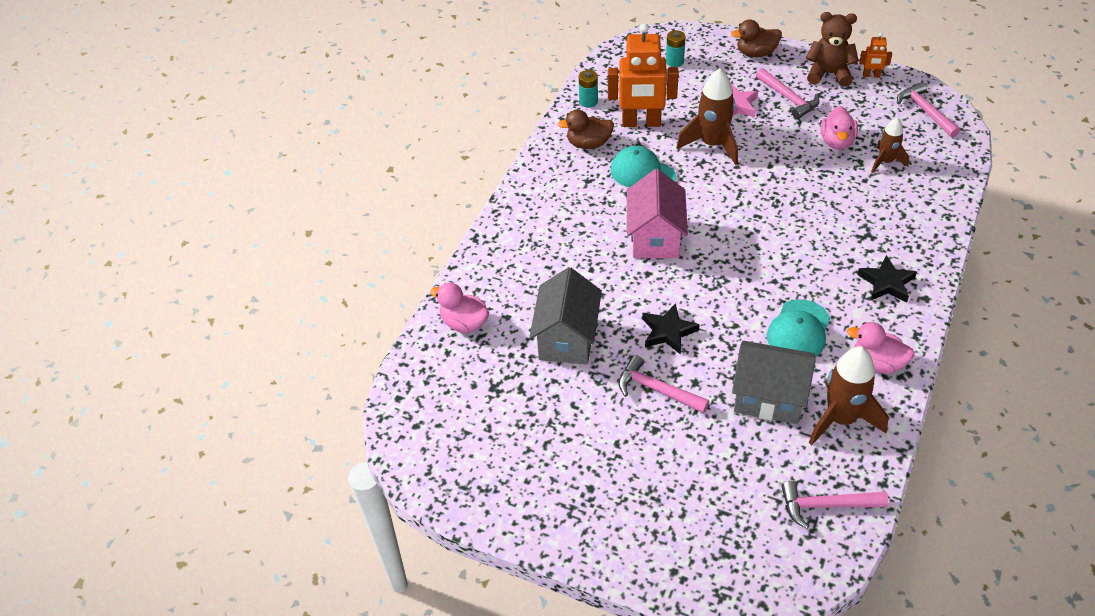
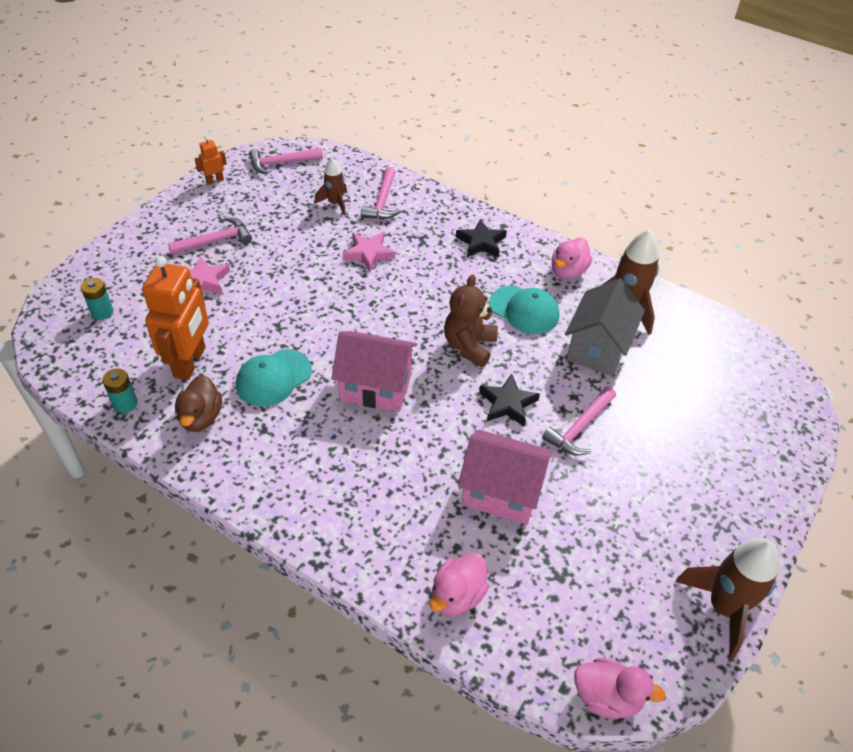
camera: 85 degrees left, 0 degrees up
(567, 338) = (501, 492): grey house -> pink house
(712, 145) = (256, 312): brown rocket -> brown rocket (723, 607)
(756, 53) = (131, 246): brown duck -> none
(824, 200) = (369, 253): none -> pink star
(825, 505) = (712, 340): pink hammer -> pink hammer (382, 202)
(828, 74) = (195, 206): brown teddy bear -> brown teddy bear (469, 346)
(837, 141) = (294, 225): pink duck -> pink duck (607, 697)
(871, 75) = (215, 180): orange robot -> orange robot turned 135 degrees counterclockwise

